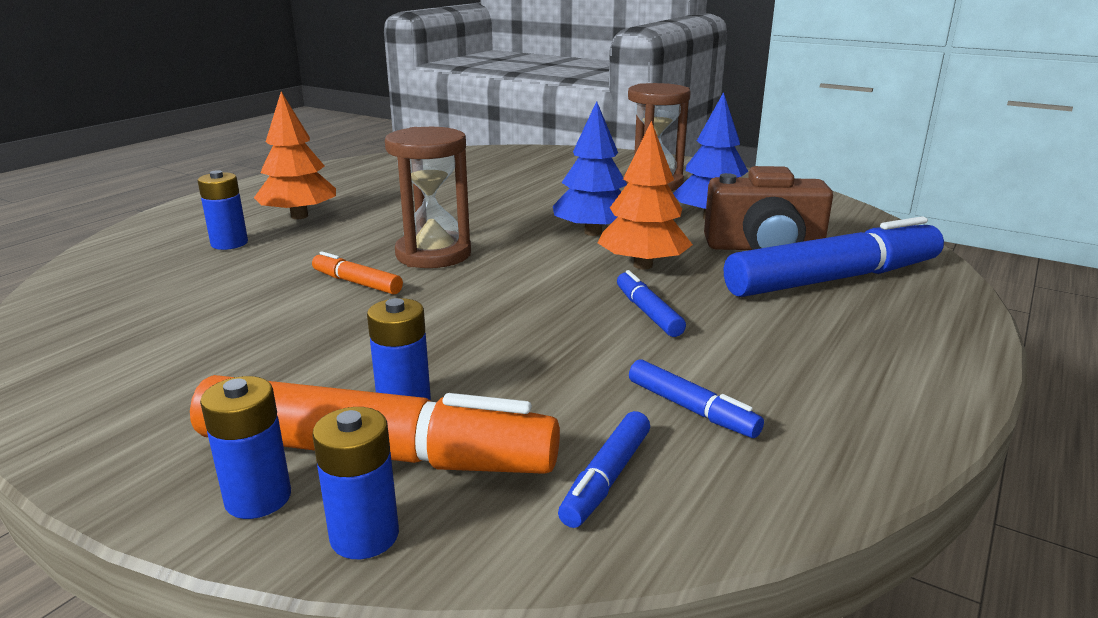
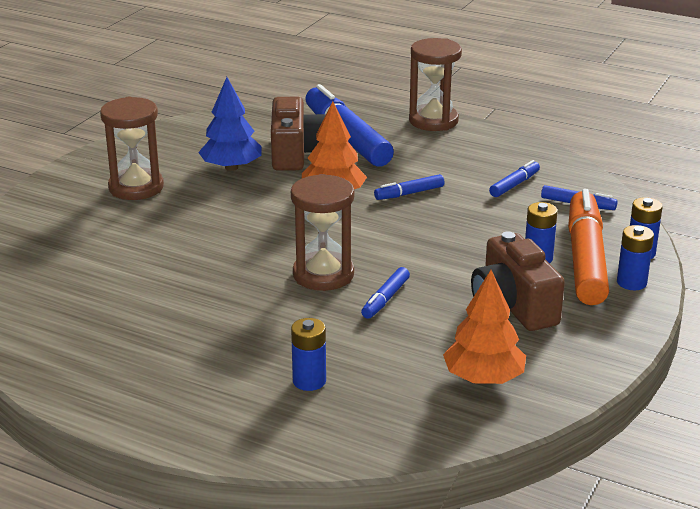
camera: 95 degrees left, 5 degrees up
(275, 363) = (513, 306): none -> brown camera
(299, 216) = (229, 359): orange tree -> orange tree (483, 378)
(357, 283) = (385, 299): orange marker -> blue marker
(593, 232) = (268, 212): blue tree -> none
(952, 350) = (433, 121): none -> brown hourglass

